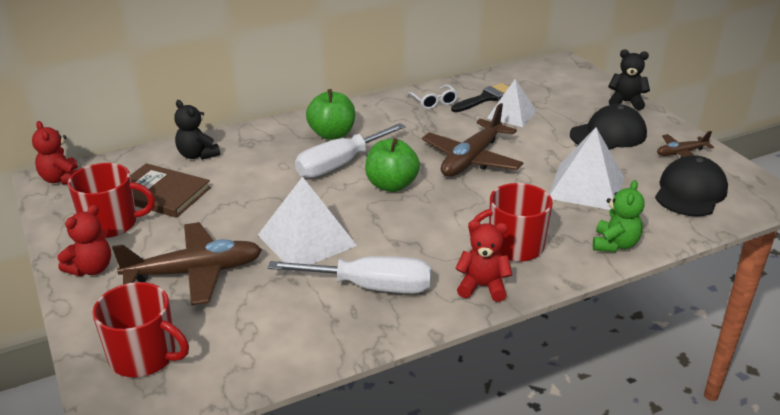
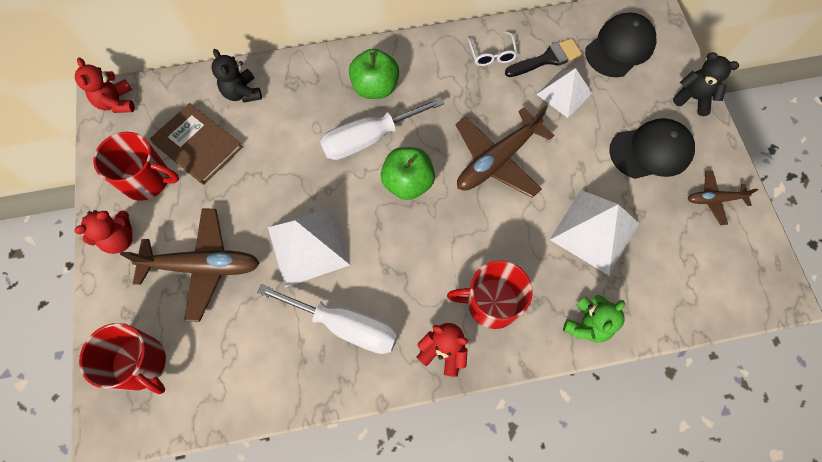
camera: 15 degrees right, 35 degrees up
(690, 192) = (695, 264): black cap -> black cap (620, 47)

